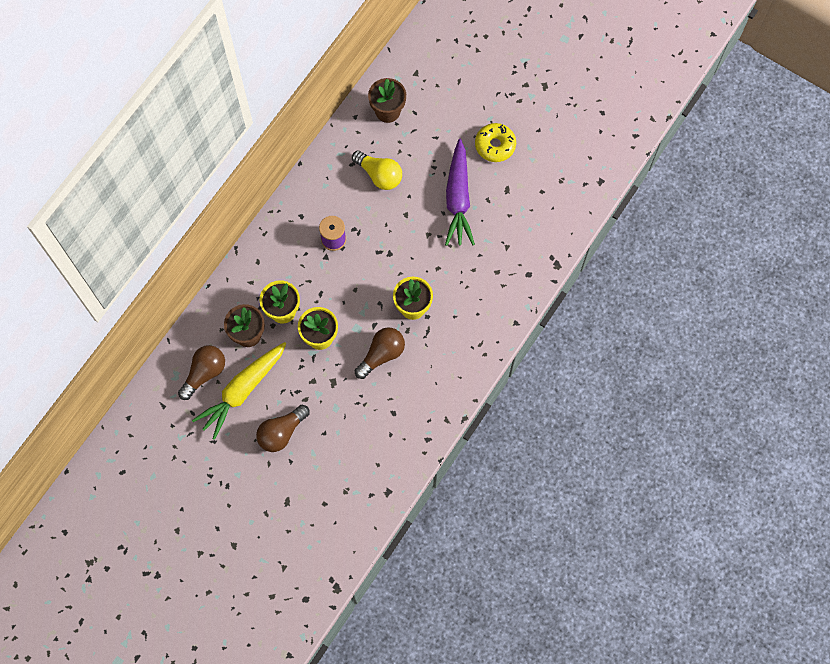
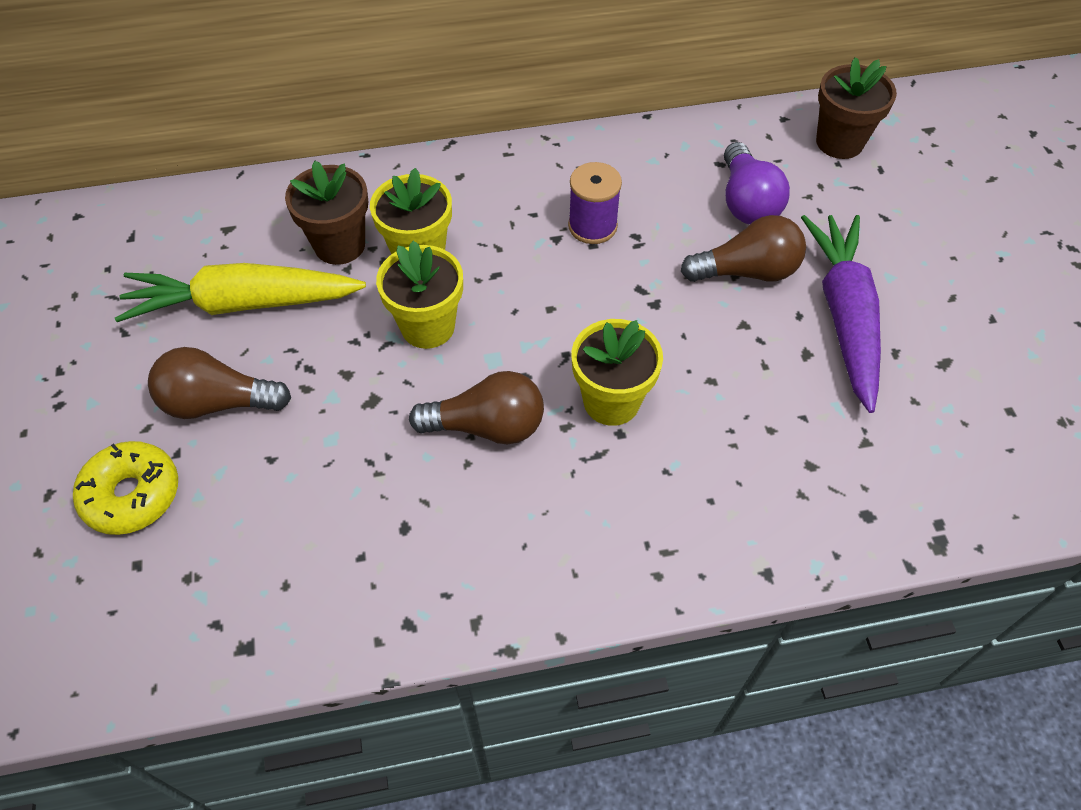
camera: 45 degrees right, 15 degrees down
(204, 373) = (228, 243): brown light bulb -> brown light bulb (747, 271)
(379, 175) = (747, 202): yellow light bulb -> purple light bulb
(458, 199) = (844, 315): purple carrot -> purple carrot turned 135 degrees clockwise
(495, 145) = (979, 291): yellow donut -> yellow donut (132, 495)

